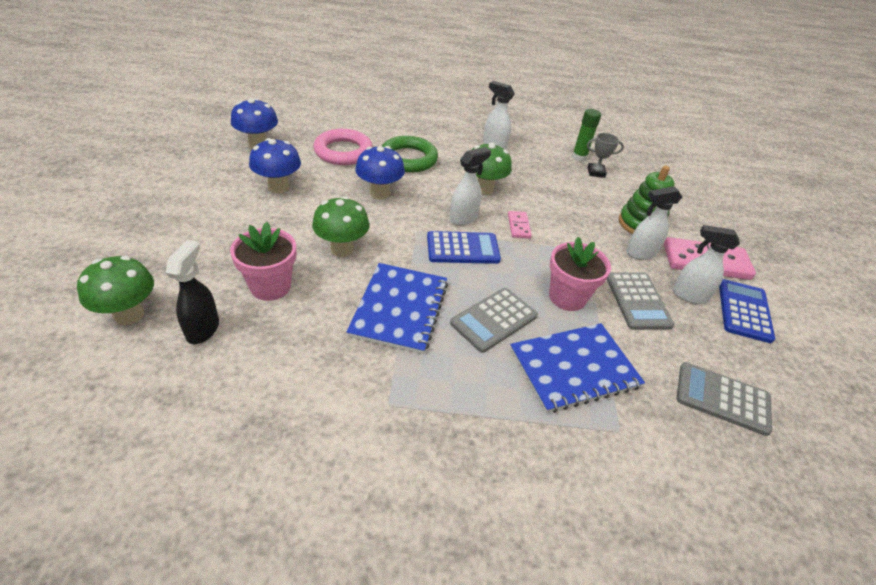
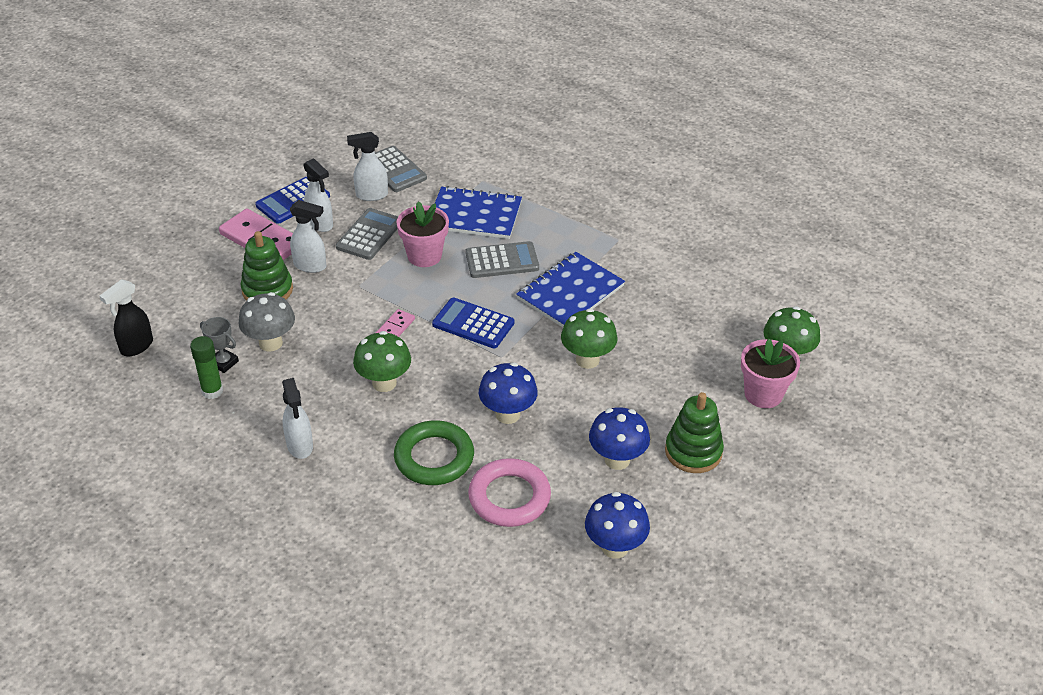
camera: 145 degrees left, 0 degrees up
(203, 329) = (730, 327): black spray bottle -> black spray bottle (136, 347)
(217, 206) = (693, 452): none -> green stacking toy
(270, 286) = (667, 344): pink flower pot -> pink flower pot (763, 394)
(464, 218) = (442, 354): white spray bottle -> white spray bottle (371, 195)
(586, 191) = (270, 343): none -> grey mushroom

